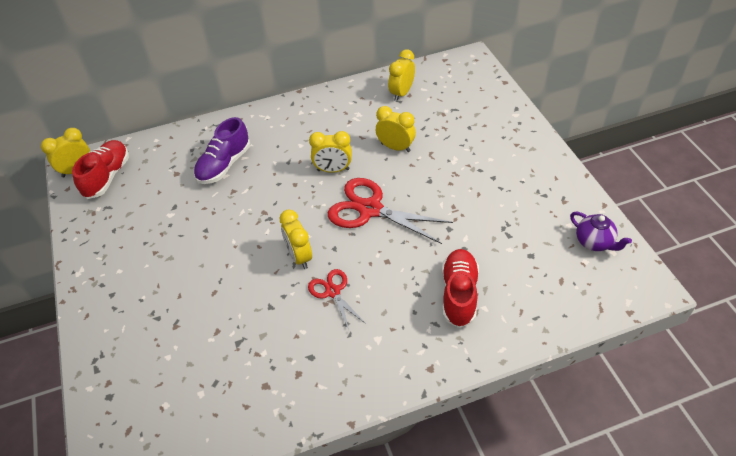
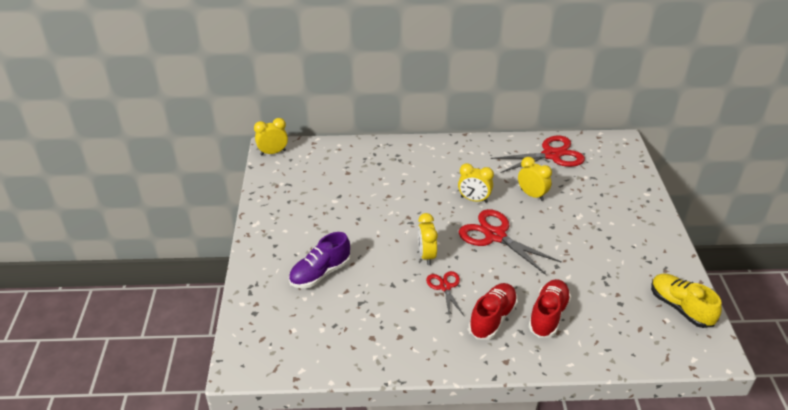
camera: 15 degrees right, 10 degrees down
(107, 177) = (294, 163): red shoe -> red shoe (492, 318)
(224, 165) = (387, 175): purple shoe -> purple shoe (320, 273)
(401, 93) = (551, 155): yellow clock -> red scissors
(594, 242) = (680, 308): purple teapot -> yellow shoe

